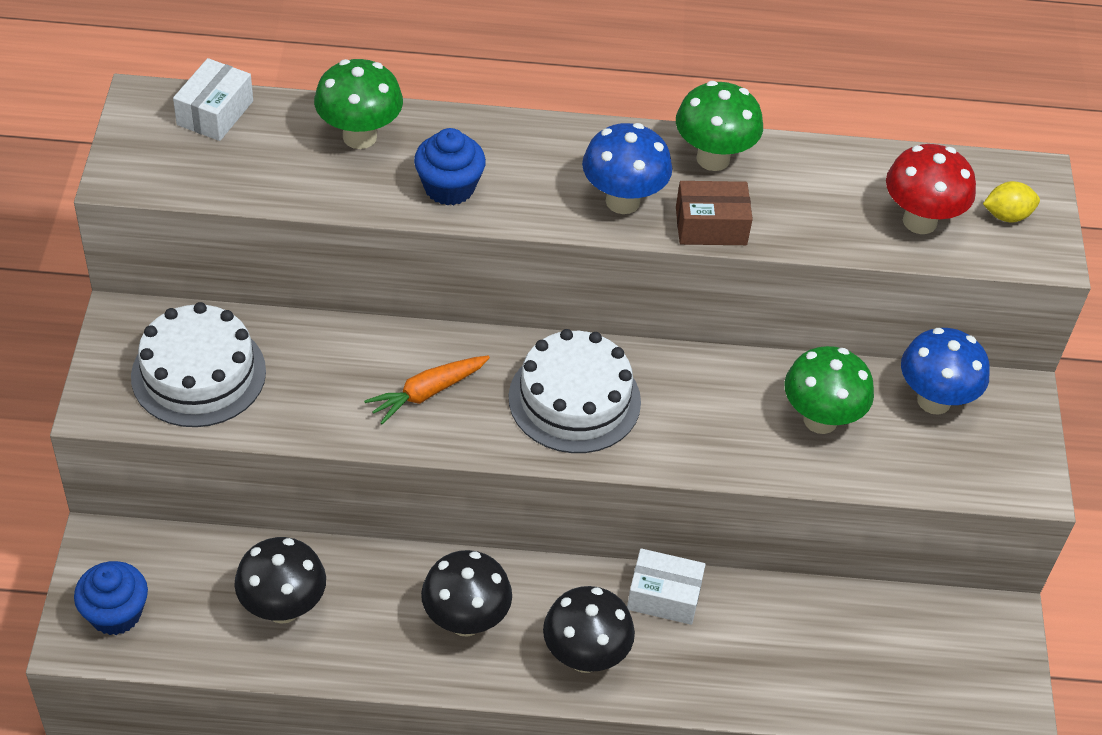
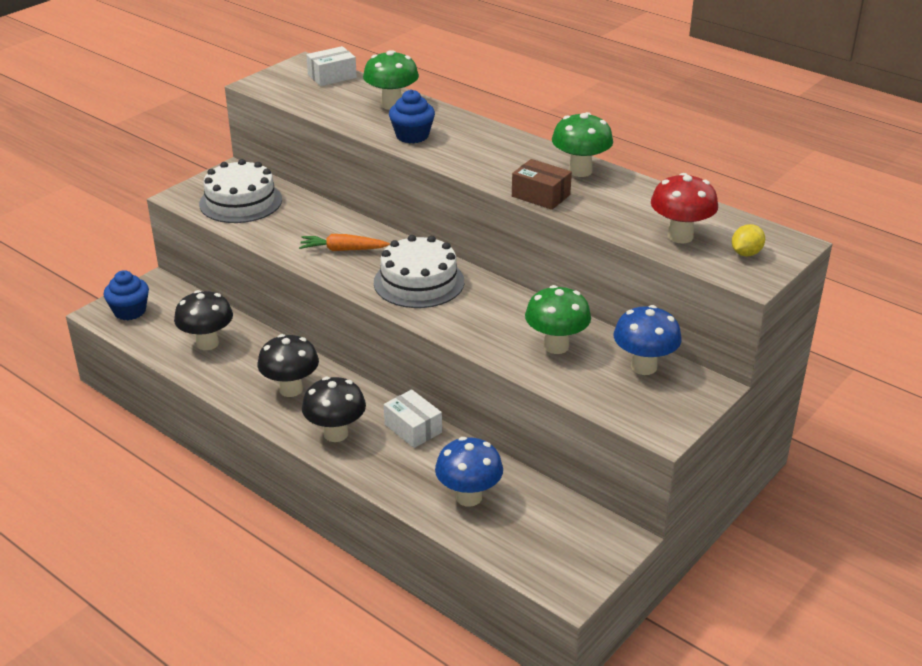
camera: 40 degrees right, 15 degrees down
(622, 201) = (502, 170): blue mushroom -> blue mushroom (469, 497)
(1006, 216) = (746, 253): yellow lemon -> yellow lemon turned 75 degrees counterclockwise

